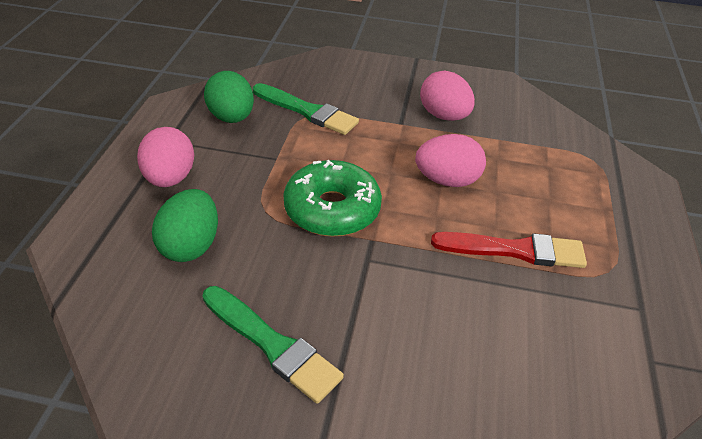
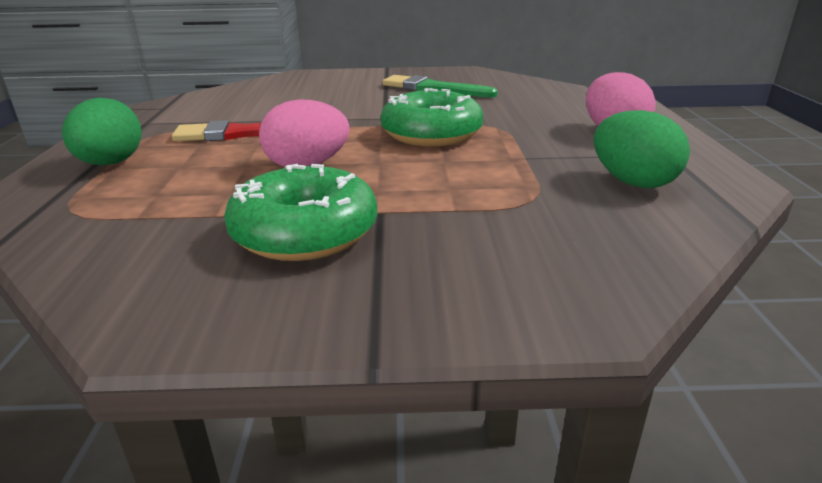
camera: 170 degrees right, 15 degrees down
(191, 245) = (535, 107): green egg -> green egg (111, 163)
(307, 111) = (537, 205): green brush -> none
(443, 116) = (305, 232): pink egg -> green donut

